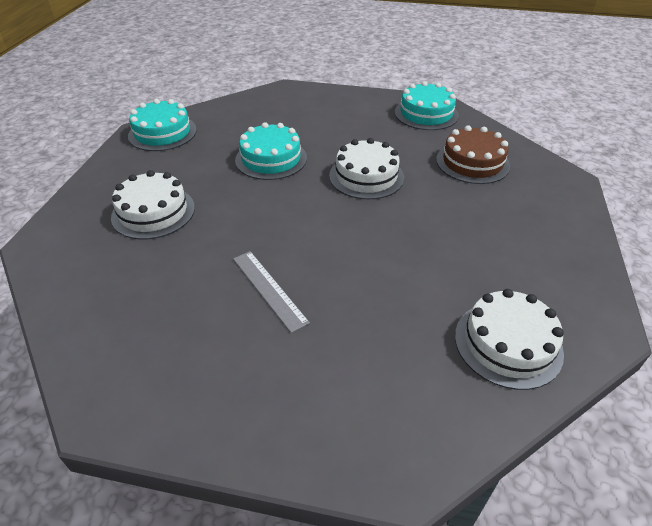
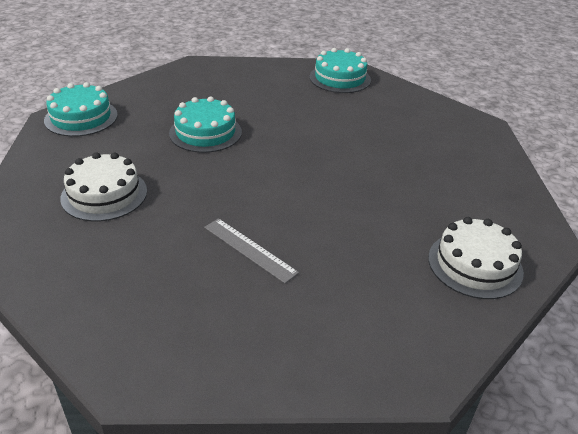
camera: 15 degrees left, 5 degrees down
(366, 176) = (304, 140): white cake -> none
(472, 162) = (396, 118): brown cake -> none

